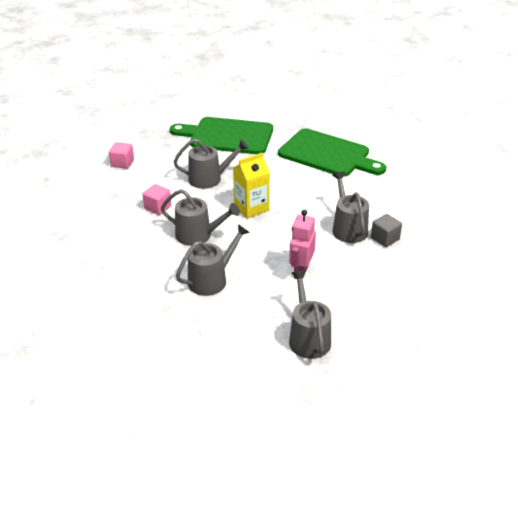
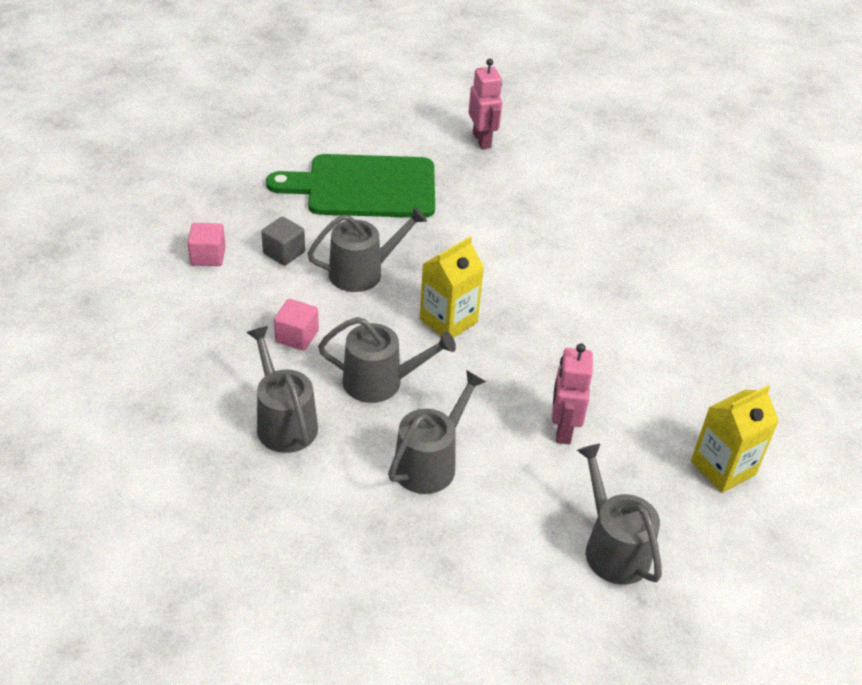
camera: 15 degrees left, 5 degrees up
(309, 117) = (482, 140): none -> pink robot
(327, 154) = (533, 208): green cutting board -> none
(348, 228) = (608, 341): grey watering can -> grey watering can (284, 422)
(385, 239) = (668, 353): grey cube -> grey cube (284, 253)
(397, 304) = (723, 468): none -> yellow carton

